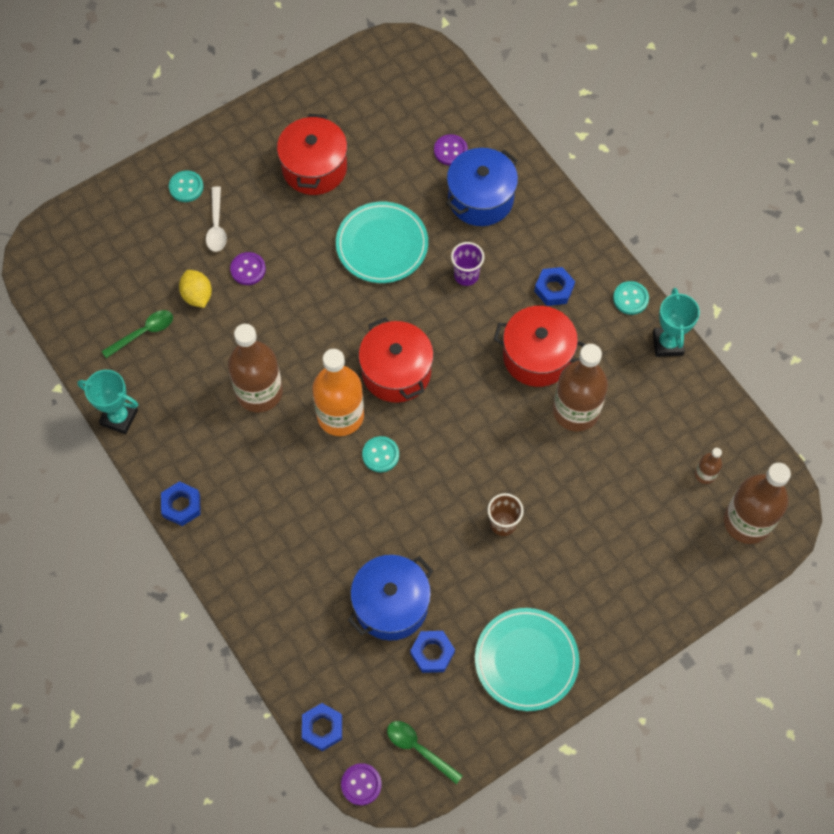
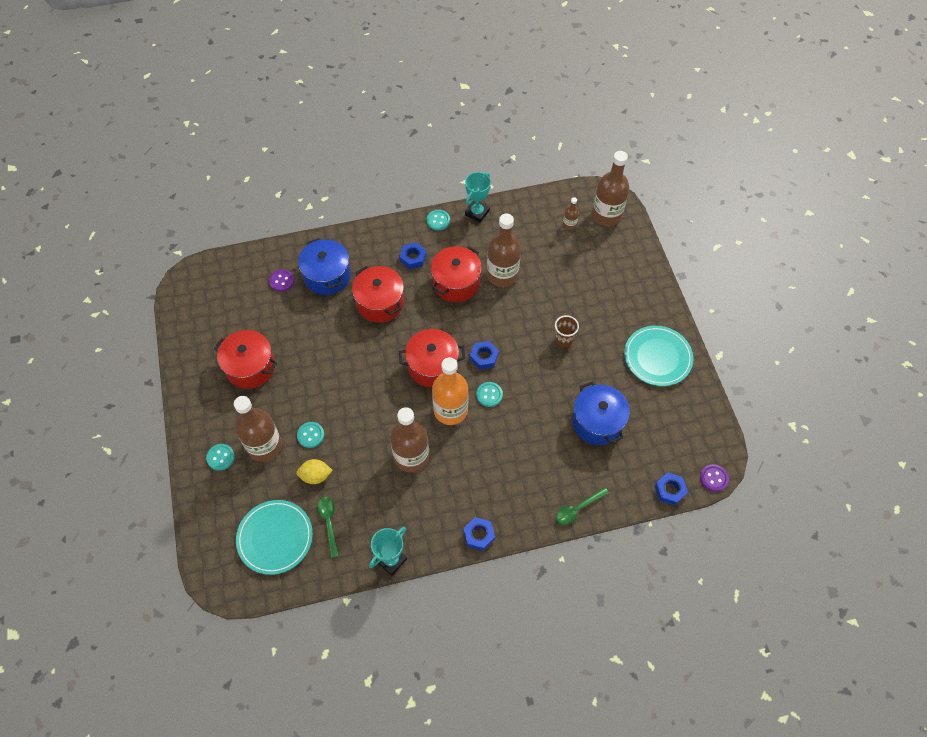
camera: 70 degrees left, 5 degrees down
(216, 226) = (264, 446): white spoon -> brown bottle
(248, 269) = (310, 435): purple button -> turquoise button
(382, 244) = (333, 344): turquoise plate -> turquoise plate (275, 537)
(418, 748) = (698, 437): green spoon -> green spoon (577, 509)
(432, 653) = (637, 408): blue nut -> blue nut (484, 357)
(466, 275) = (380, 303): purple cup -> red pot
(667, 343) = (477, 213): turquoise trophy -> turquoise trophy turned 75 degrees counterclockwise

